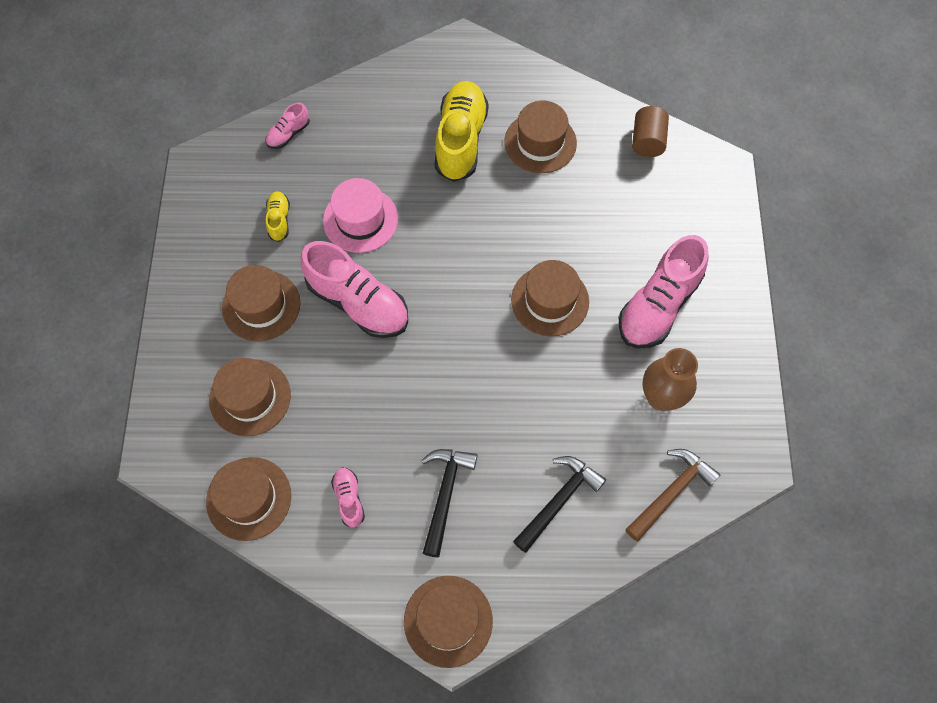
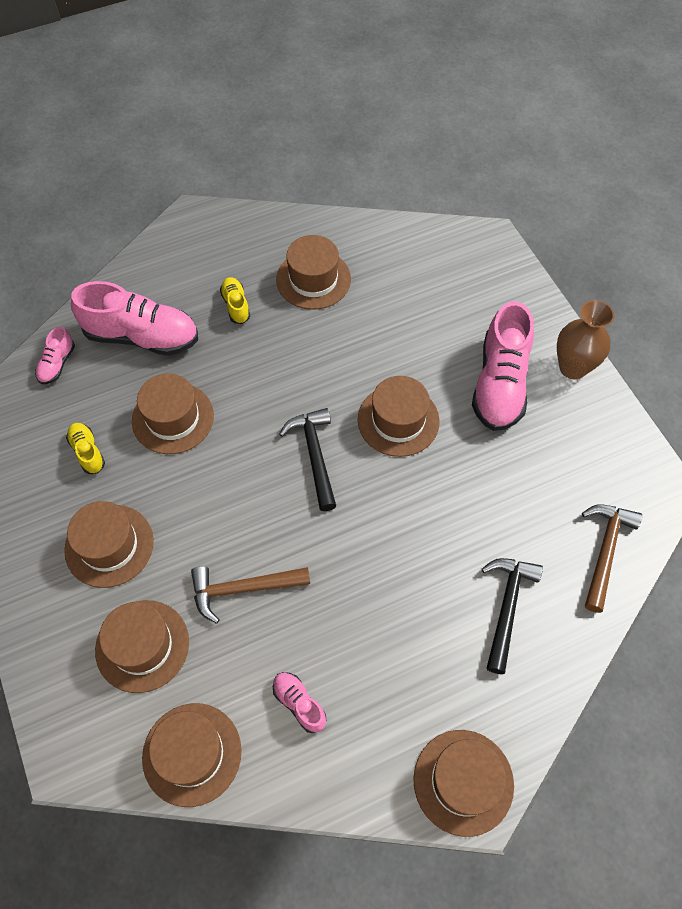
camera: 25 degrees left, 5 degrees down
(349, 387) = (243, 589): none -> brown hammer
(358, 303) = (210, 500): pink shoe -> pink shoe (142, 336)
(360, 219) = (173, 418): pink hat -> brown hat
(445, 494) = (394, 653): black hammer -> black hammer (314, 455)
(460, 140) = (236, 305): yellow shoe -> yellow shoe, size x0.47
(647, 141) = (411, 242): brown cylinder -> none
(661, 397) = (547, 466): brown vase -> brown vase (572, 367)

